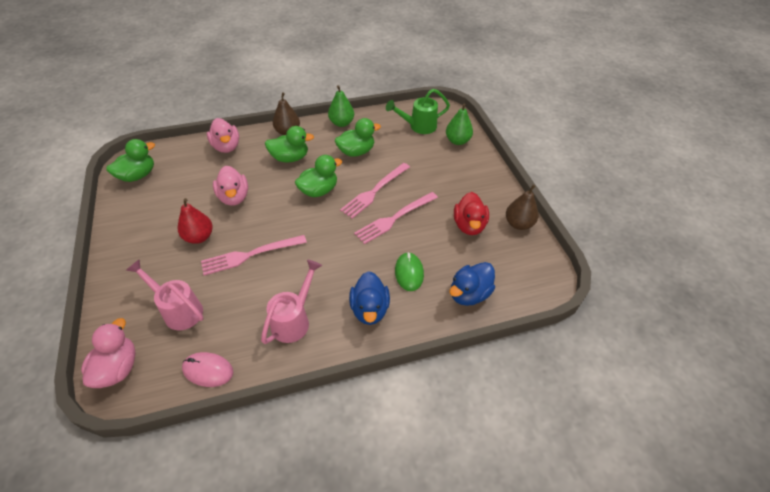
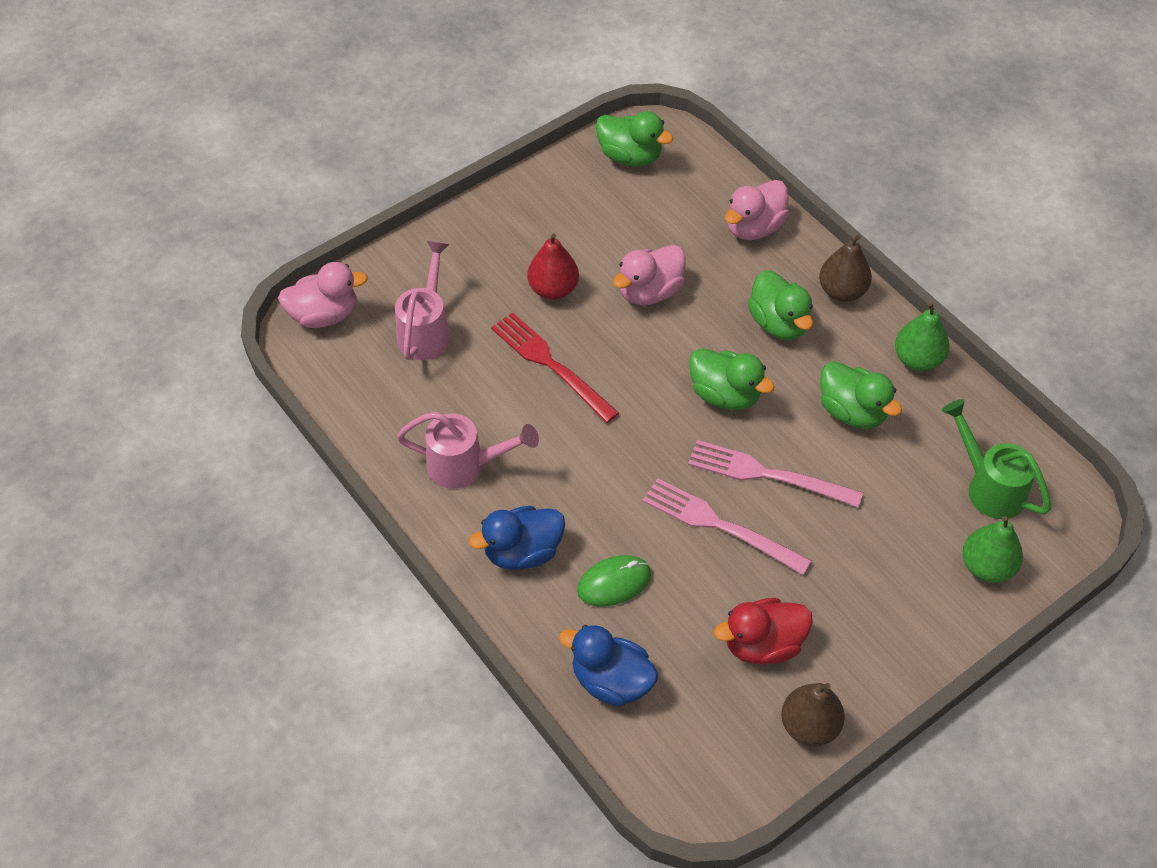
camera: 70 degrees right, 5 degrees up
(208, 370) = (355, 405): pink mouse -> none
(249, 255) = (549, 364): pink fork -> red fork

